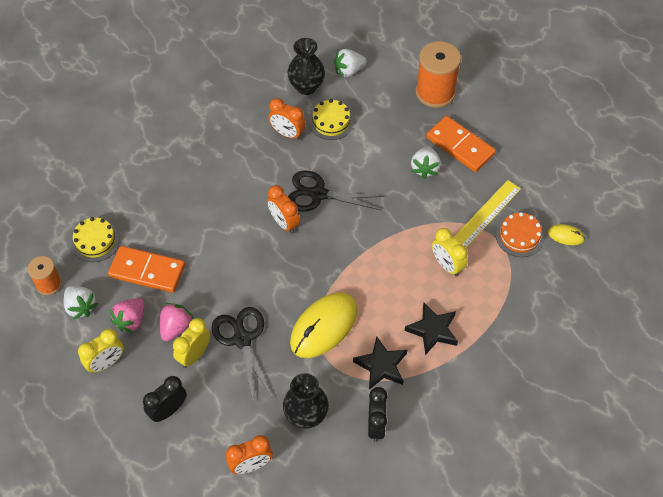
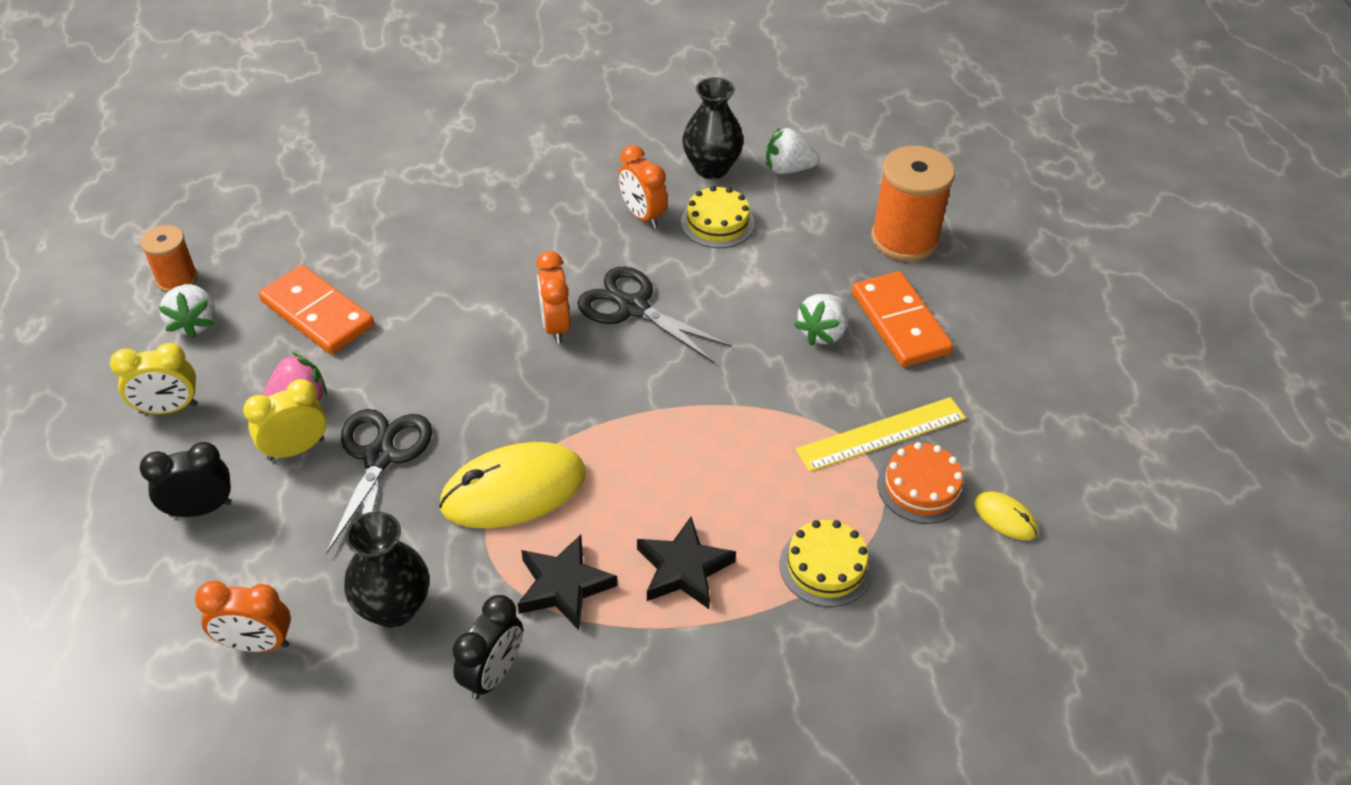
camera: 25 degrees right, 10 degrees down
(95, 241) = (279, 251): yellow cake -> yellow cake (826, 566)
(131, 320) = (246, 367): pink strawberry -> none
(447, 265) = (770, 482): yellow clock -> none

